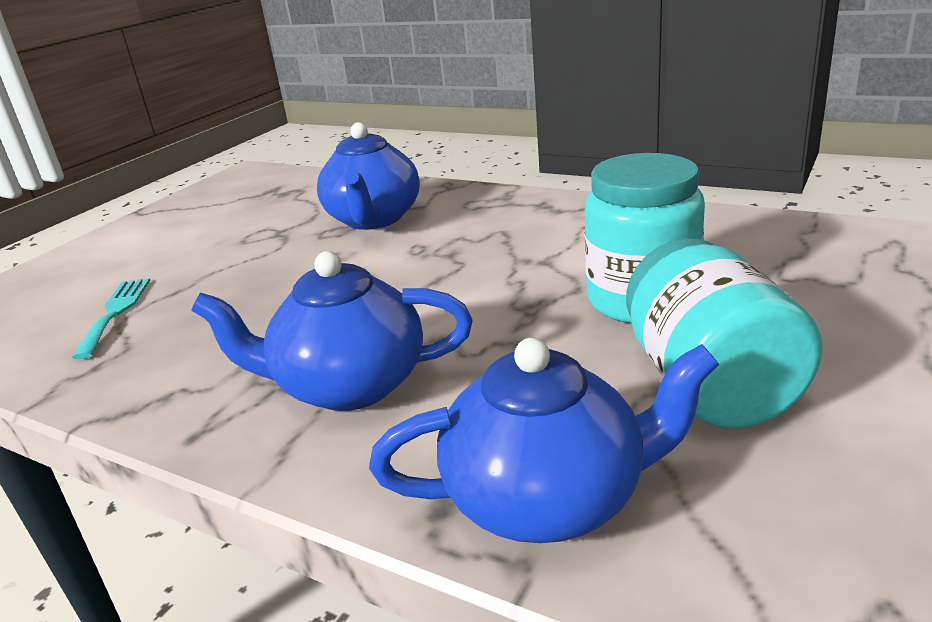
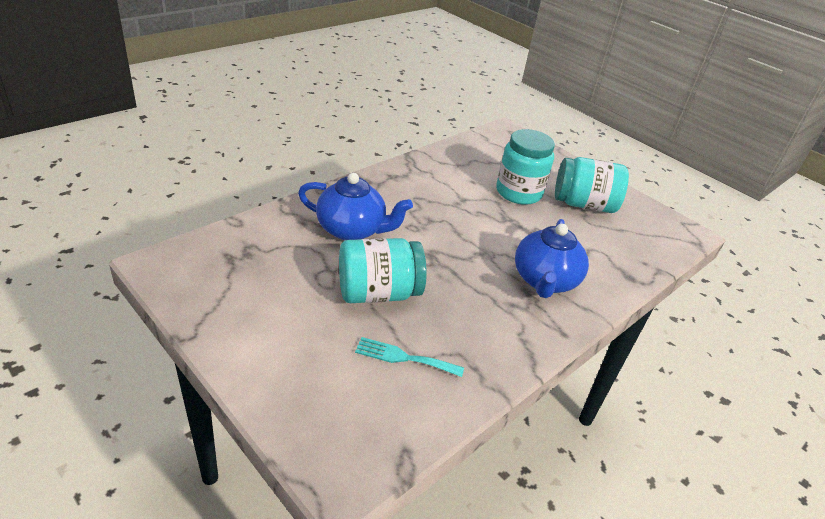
camera: 80 degrees left, 10 degrees up
(244, 267) = (378, 293): none -> turquoise jar
(548, 498) = (632, 255): blue teapot -> none

